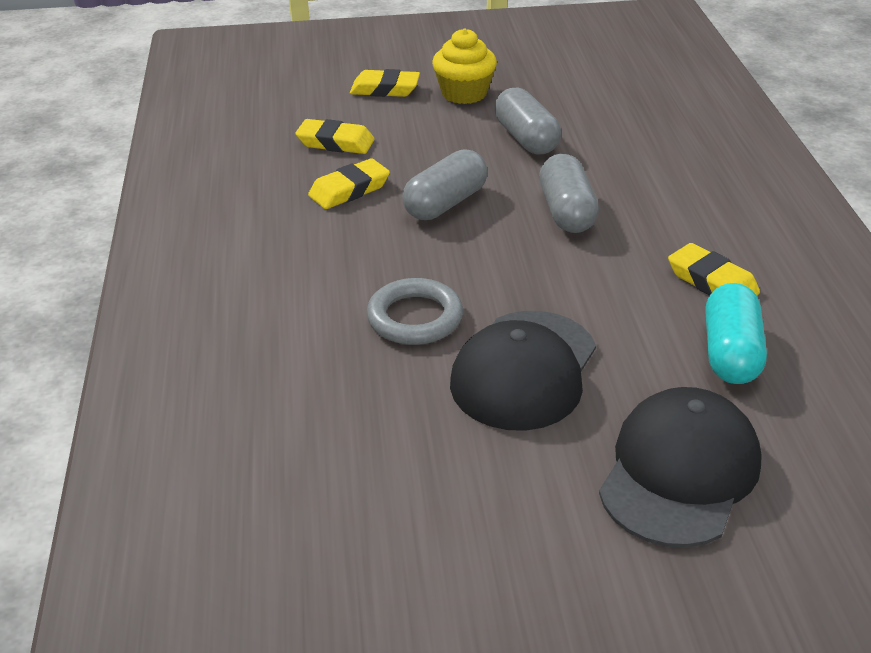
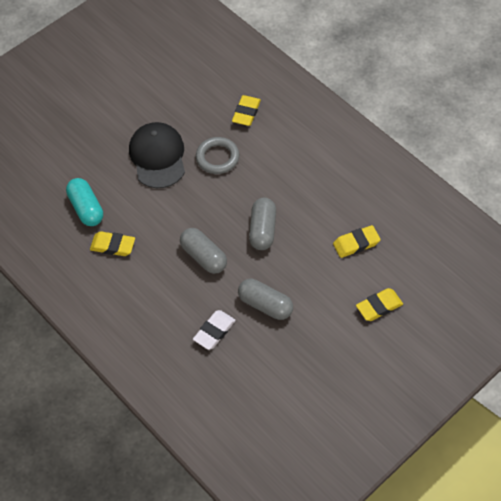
camera: 145 degrees right, 20 degrees up
(349, 190) = (314, 213): yellow eraser -> yellow eraser (246, 113)
(464, 93) = (333, 329): yellow cupcake -> none
(621, 142) = (214, 331): none -> white eraser
(679, 472) = (78, 145): black cap -> none

